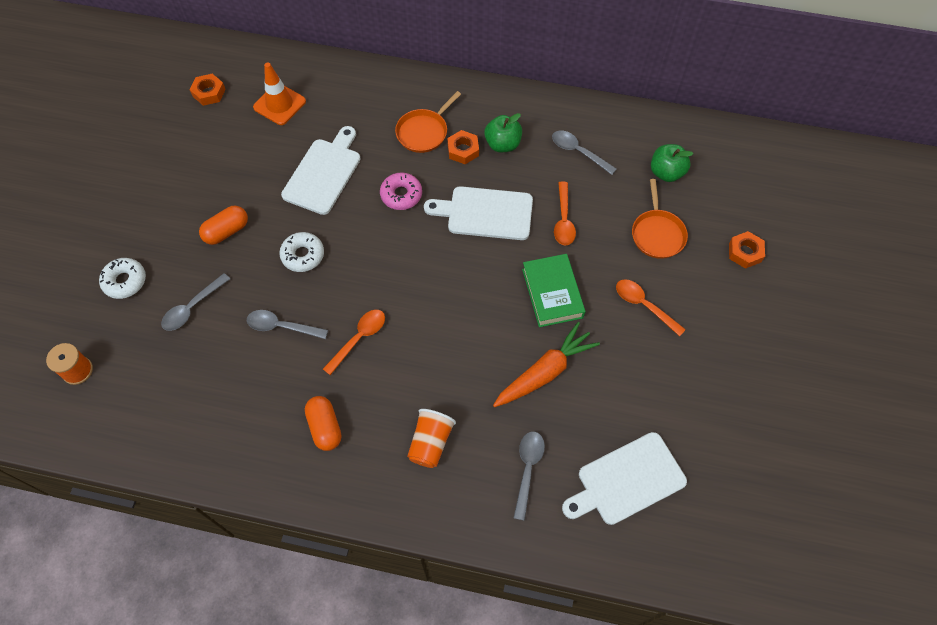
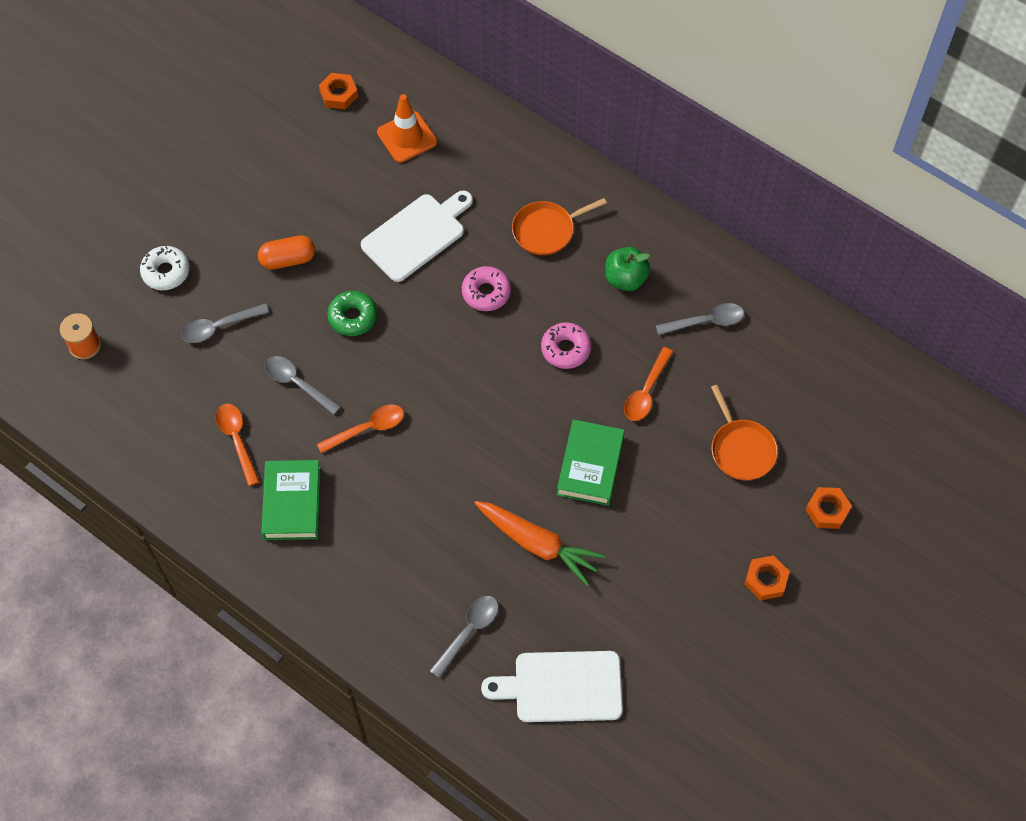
camera: 25 degrees right, 0 degrees up
(303, 255) = (353, 317): white donut -> green donut
(325, 427) = (292, 503): orange capsule -> green book
(430, 443) = (386, 563): orange cup -> none
(463, 150) = (578, 268): orange nut -> orange nut (765, 580)
(485, 213) = (565, 349): white cutting board -> pink donut
(544, 372) = (537, 544): orange carrot -> orange carrot turned 45 degrees clockwise
(578, 152) = (705, 321): grey spoon -> grey spoon turned 105 degrees clockwise
(644, 305) = (681, 520): orange spoon -> orange spoon (237, 440)
(657, 234) = (741, 449): orange pan -> orange pan turned 45 degrees counterclockwise
(666, 172) = (791, 385): green apple -> none

